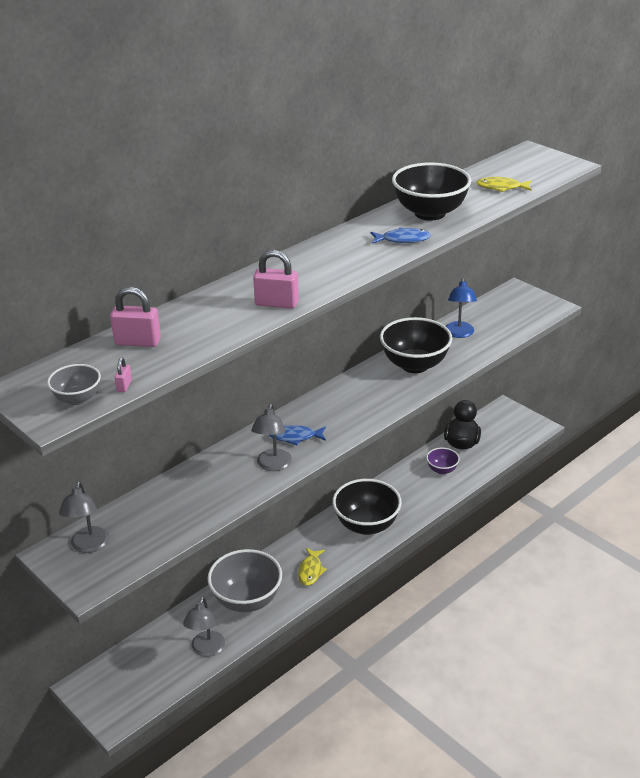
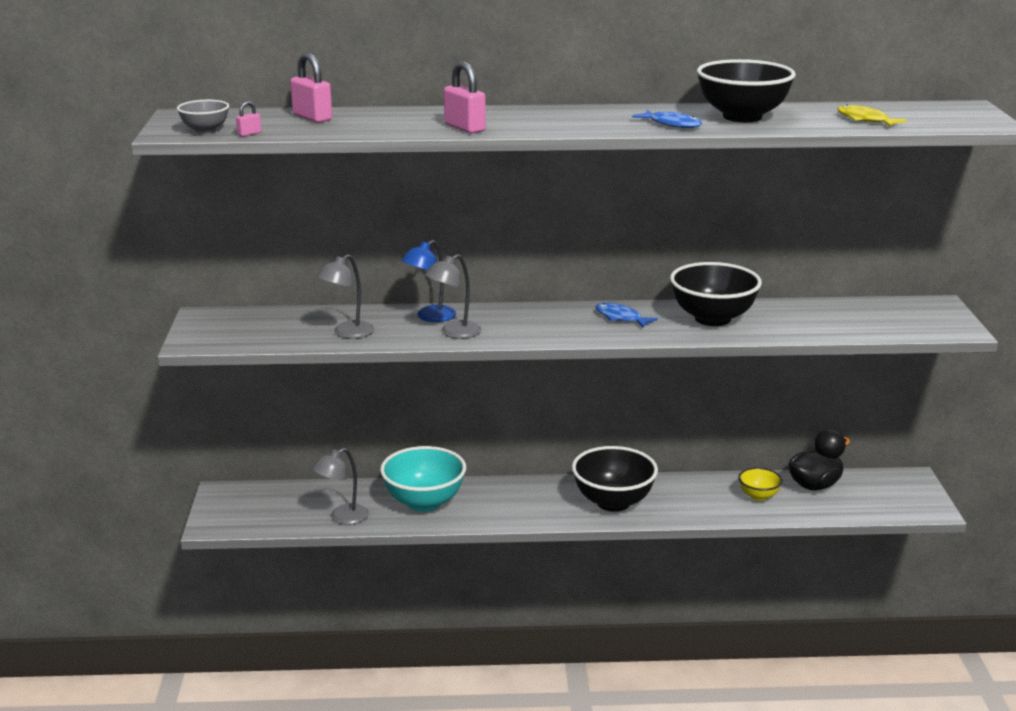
camera: 40 degrees right, 10 degrees down
(88, 546) = (233, 322): grey lamp -> grey lamp (347, 333)
(247, 600) = (424, 502): grey bowl -> turquoise bowl
(295, 437) = (506, 323): blue fish -> blue fish (620, 318)
(310, 571) = (510, 509): yellow fish -> none
(442, 470) = (758, 496): purple bowl -> yellow bowl
(459, 334) = (805, 314): blue lamp -> blue lamp (430, 317)

